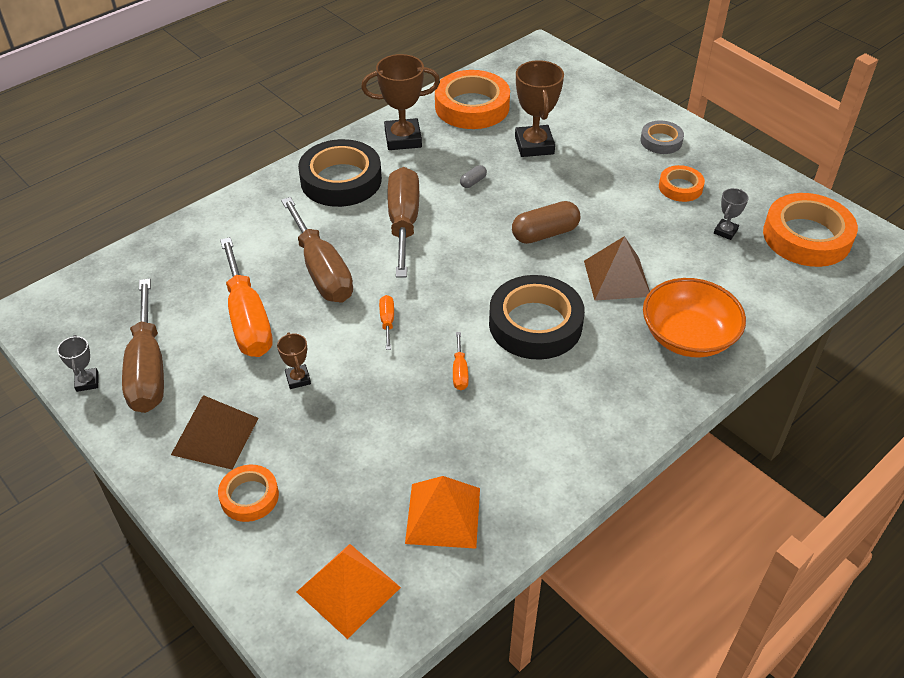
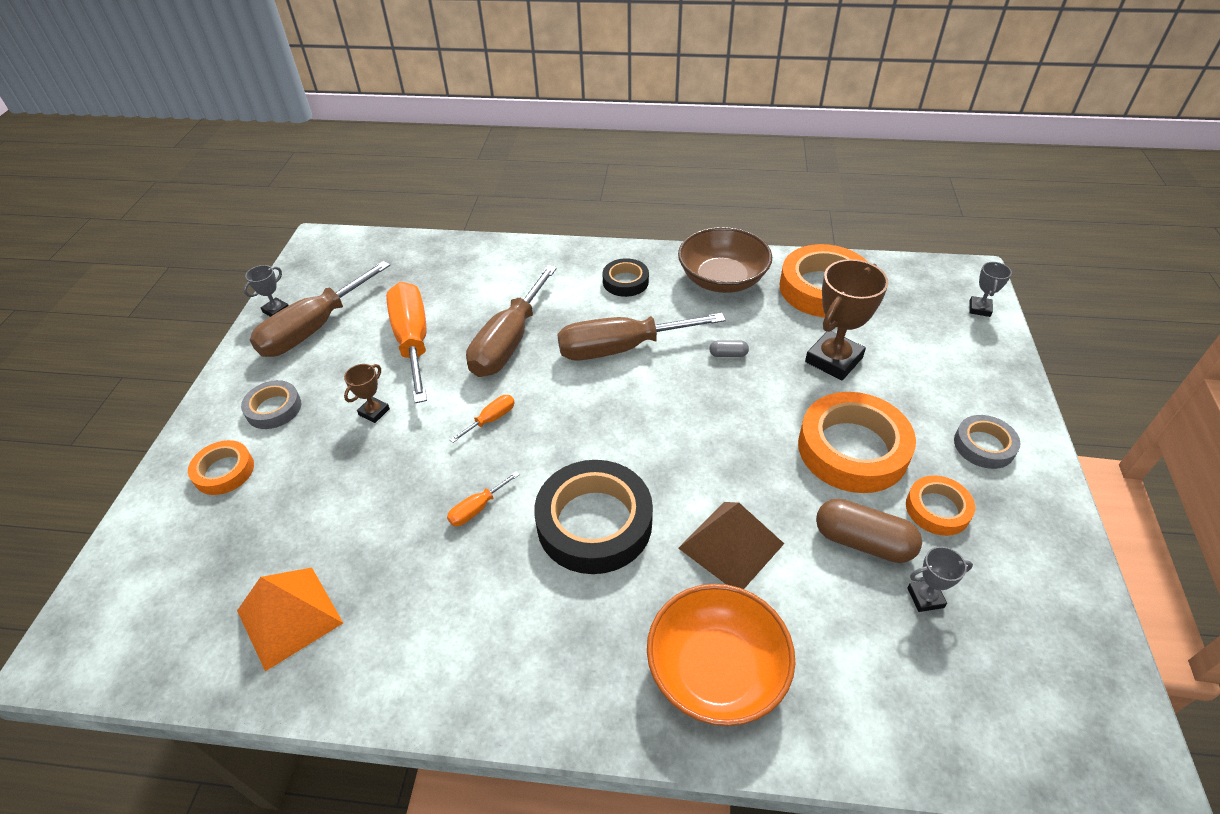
camera: 50 degrees right, 0 degrees up
(215, 436) = (274, 408): brown pyramid -> grey tape
(248, 319) = (413, 341): orange screwdriver -> orange screwdriver turned 135 degrees clockwise
(341, 180) = (625, 281): black tape -> black tape, size x0.53
(348, 589) = (160, 605): orange pyramid -> none
(403, 139) = (722, 279): brown trophy -> brown bowl
(403, 223) = (621, 348): brown screwdriver -> brown screwdriver turned 150 degrees counterclockwise
(545, 234) = (724, 448): brown capsule -> brown capsule (863, 542)
(569, 67) = (979, 309): none -> grey trophy
(806, 237) = (1030, 691): orange tape -> orange tape (852, 449)

